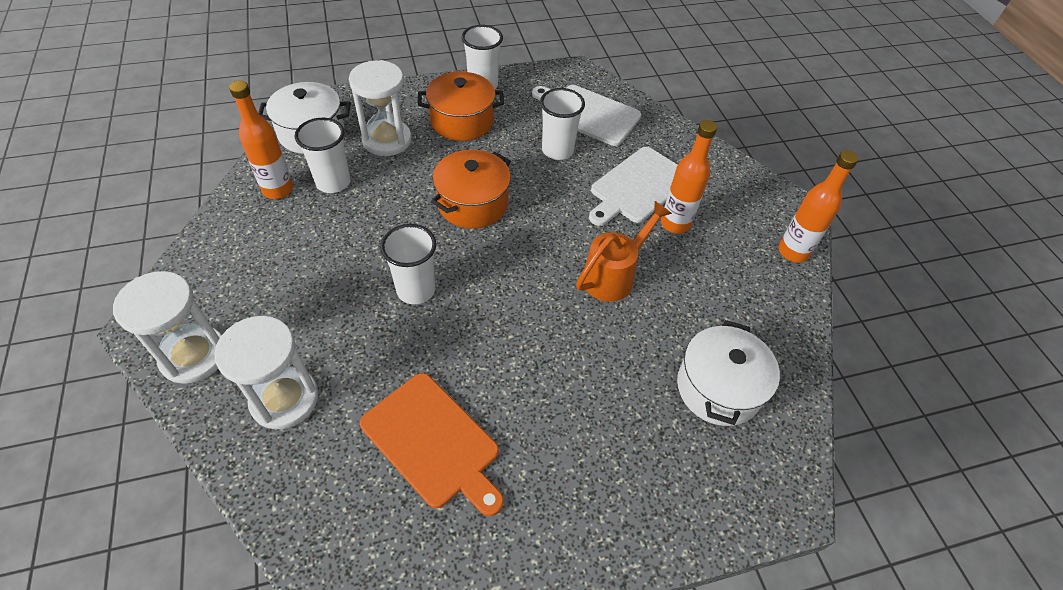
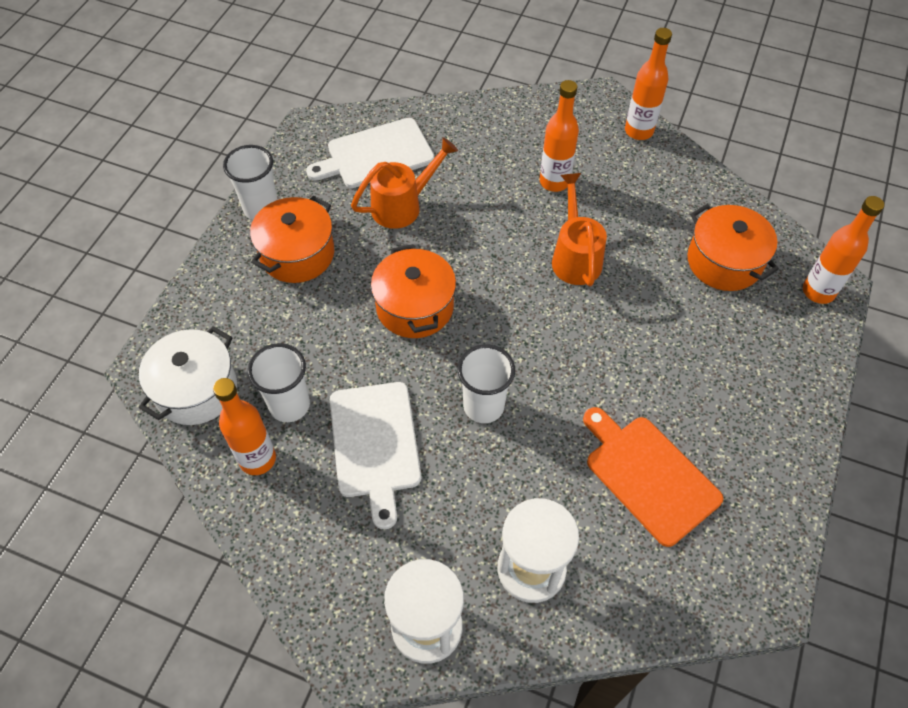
camera: 50 degrees left, 5 degrees up
(387, 140) = (268, 329): white hourglass -> none
(433, 442) = (649, 475): orange cutting board -> orange cutting board turned 120 degrees counterclockwise
(557, 150) = (402, 206): white cup -> orange watering can
(638, 187) = (494, 178): white cutting board -> white cutting board (375, 444)
(718, 388) = (724, 262): white pot -> orange pot
(765, 490) = (818, 291): none -> orange bottle

